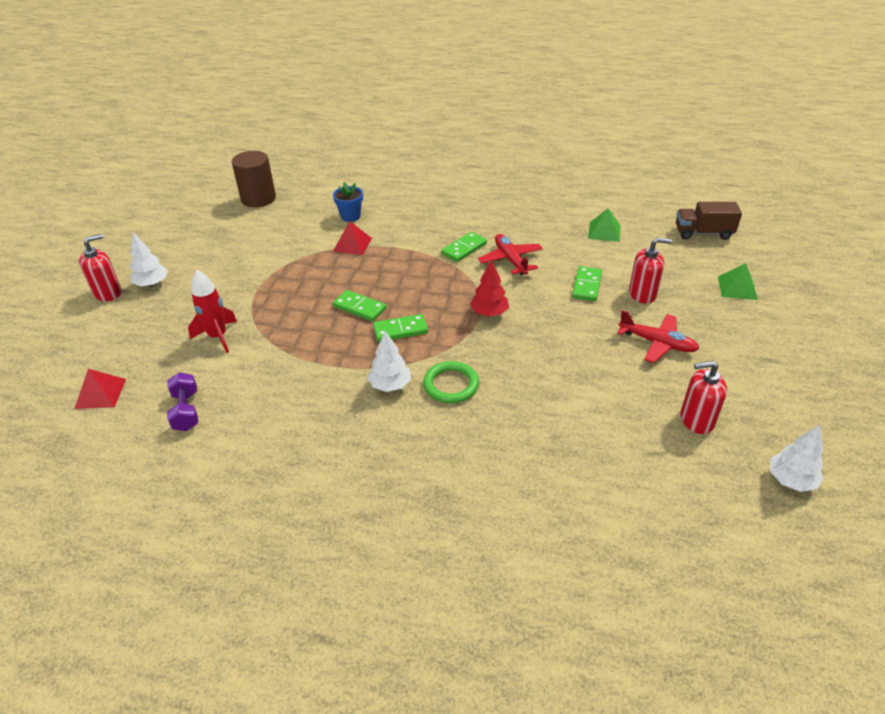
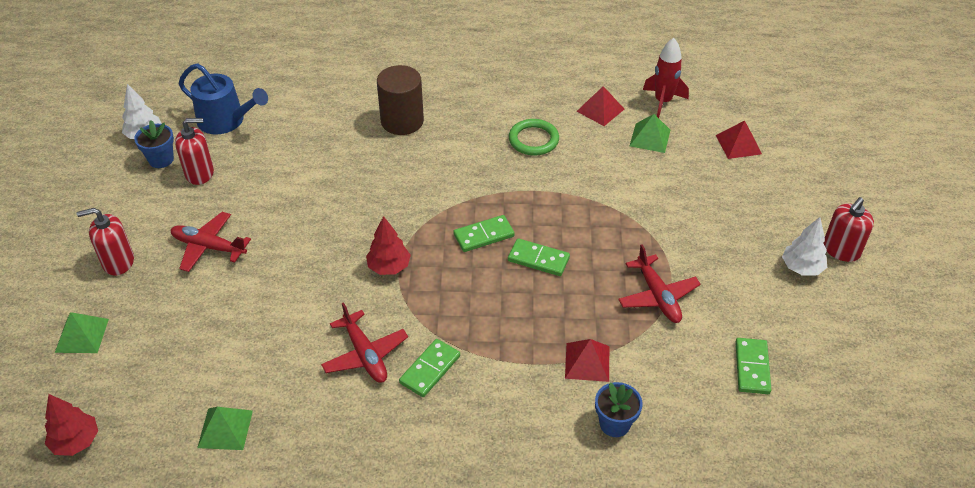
camera: 170 degrees right, 5 degrees up
(186, 411) = (650, 138): purple dumbbell -> green pyramid
(217, 454) = (600, 110): none -> red pyramid
(218, 337) = (673, 208): red rocket -> red rocket (663, 102)
(258, 198) = (784, 453): brown cylinder -> brown cylinder (402, 121)
(278, 275) = (657, 296): none -> red plane
(390, 385) = (477, 177): white tree -> none
(451, 385) = (420, 182): green ring -> green ring (533, 140)
(587, 285) = (270, 319): green domino -> green domino (752, 367)
(642, 294) = (204, 313): red soap dispenser -> red soap dispenser (118, 262)
(691, 491) = (226, 121): none -> blue watering can
(703, 233) = (76, 442): brown truck -> red tree
(751, 442) = (161, 159): none -> blue flower pot

